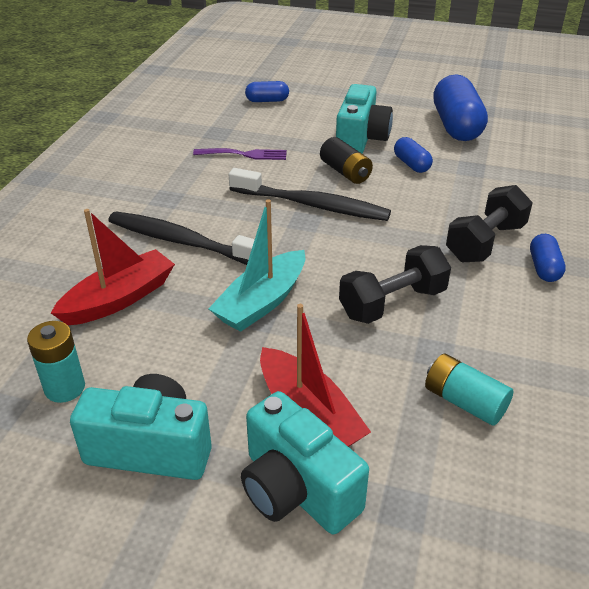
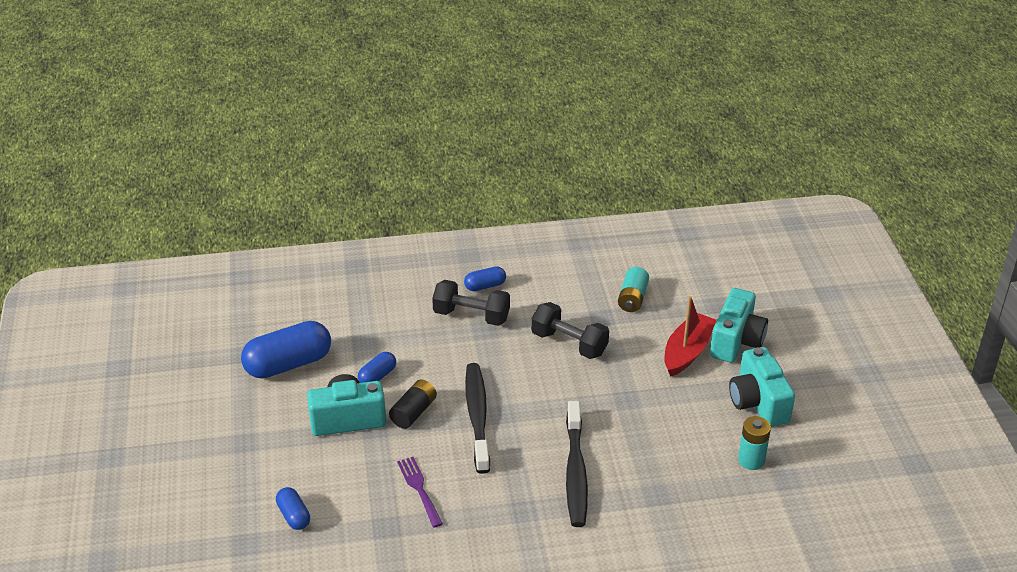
camera: 115 degrees left, 0 degrees up
(119, 299) = (660, 476): red boat -> none
(262, 302) = (612, 403): turquoise boat -> none

